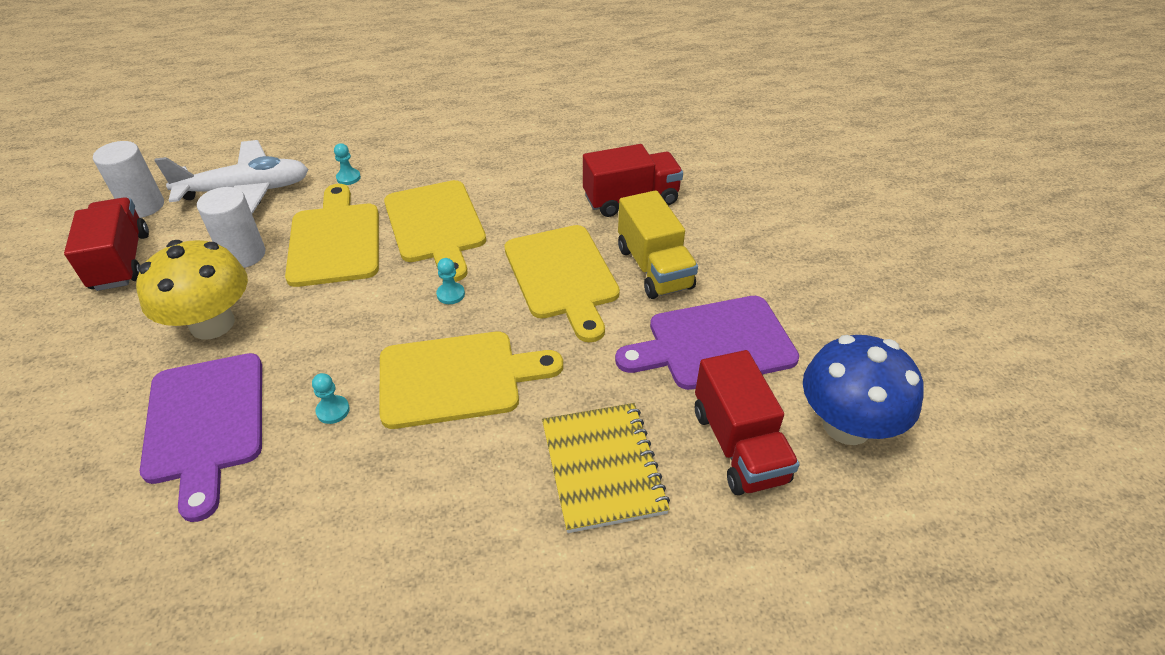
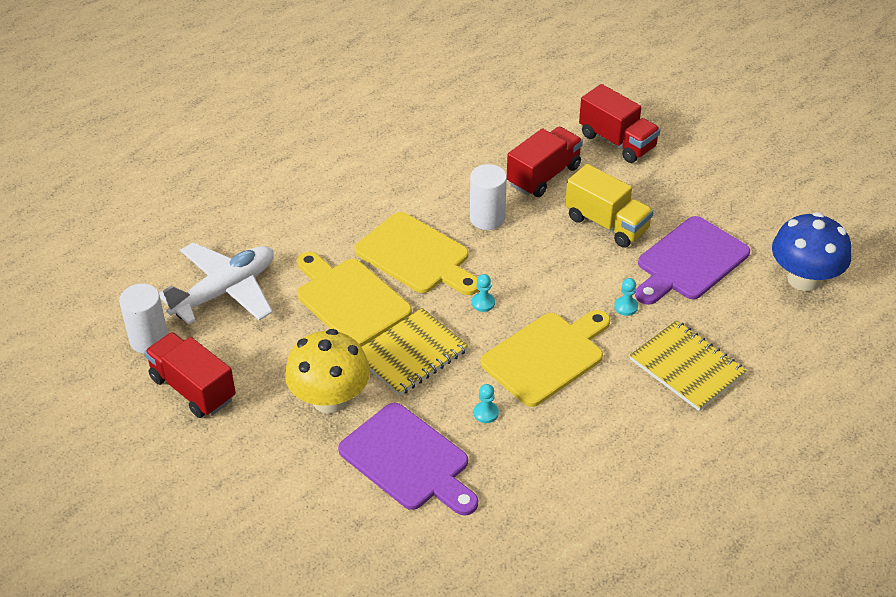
camera: 30 degrees left, 0 degrees up
(243, 255) = (289, 341): white cylinder -> white cylinder (487, 218)
(331, 314) = (411, 354): none -> yellow notebook
(348, 178) = (299, 245): turquoise pawn -> turquoise pawn (626, 307)
(562, 276) = (549, 256): yellow cutting board -> none
(738, 445) = (753, 319): red truck -> red truck (617, 141)

